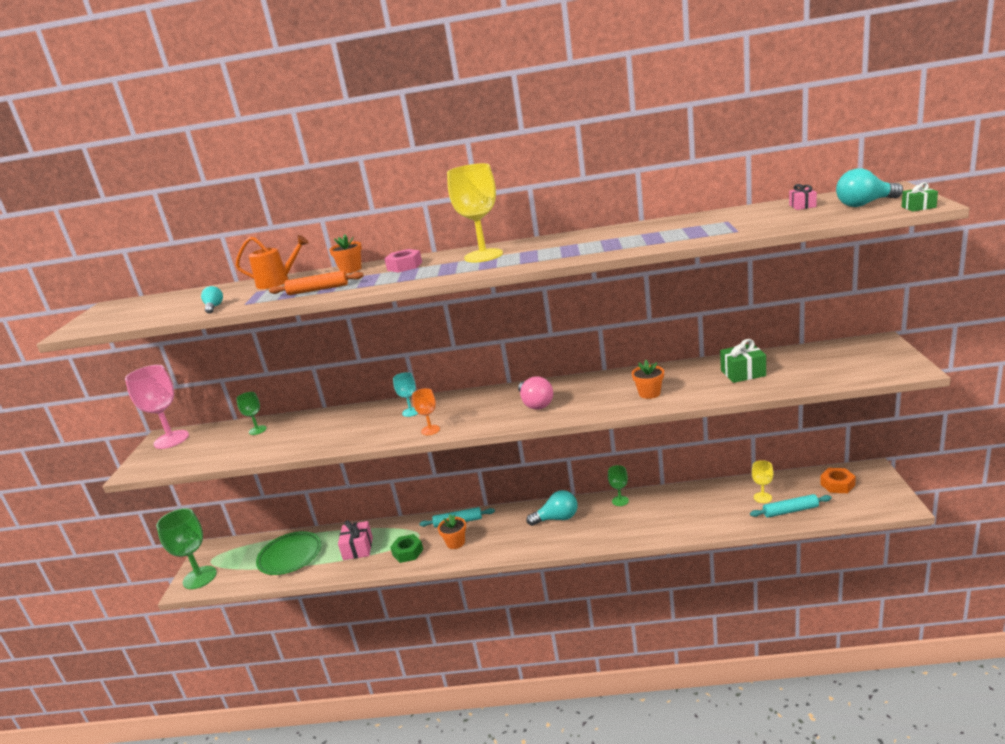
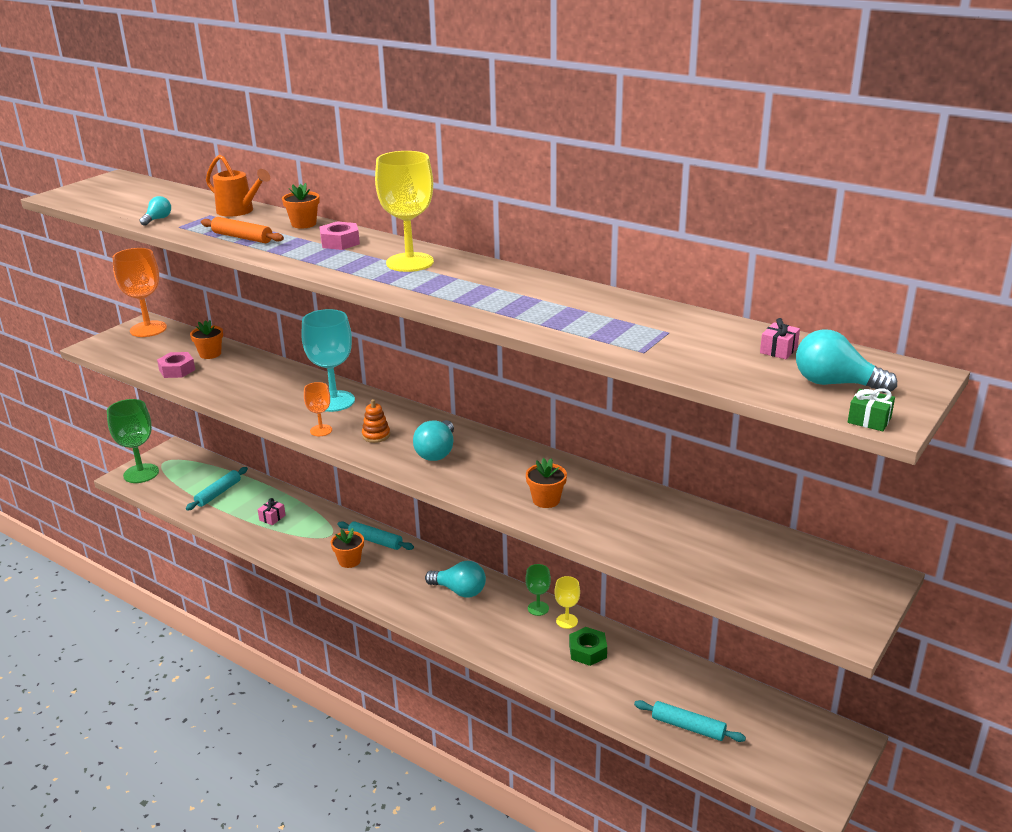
camera: 30 degrees right, 5 degrees up
(171, 439) = (148, 329): pink goblet -> orange goblet
(244, 450) = (177, 370): none -> pink nut
(257, 430) = (210, 354): green goblet -> orange flower pot
(290, 556) = (218, 493): green plate -> turquoise rolling pin
(358, 548) = (272, 518): pink gift -> pink gift, size x0.59
(408, 552) = (303, 546): green nut -> green nut (587, 651)
(411, 412) = (334, 401): turquoise goblet -> turquoise goblet, size x1.95
(476, 415) = (376, 435): none -> orange stacking toy
(535, 404) = (437, 452): pink light bulb -> turquoise light bulb
(743, 373) = (668, 529): green gift -> none
(762, 497) = (680, 694): yellow goblet -> yellow goblet (567, 621)
(837, 484) = (782, 731): orange nut -> none

